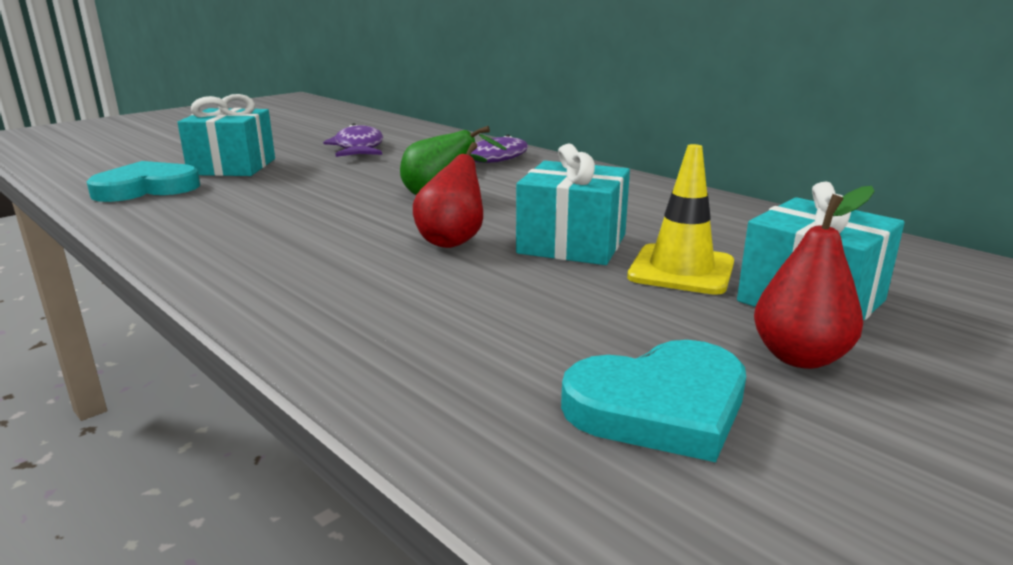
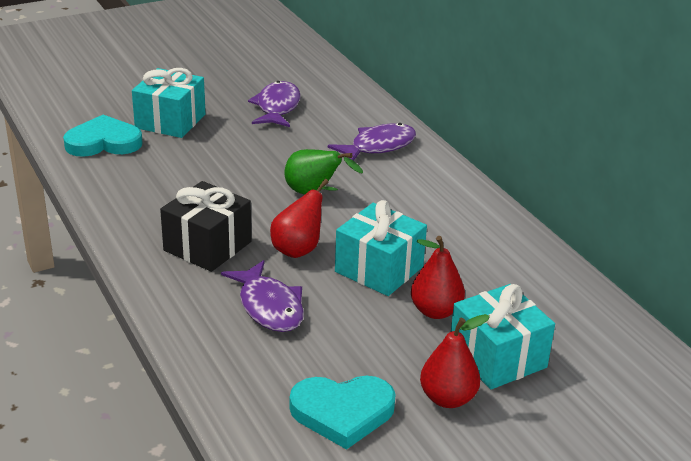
camera: 15 degrees right, 10 degrees up
(322, 253) = (207, 246): none -> black gift
(447, 298) = (269, 306): none -> purple fish
(681, 270) = (435, 311): yellow traffic cone -> red pear

